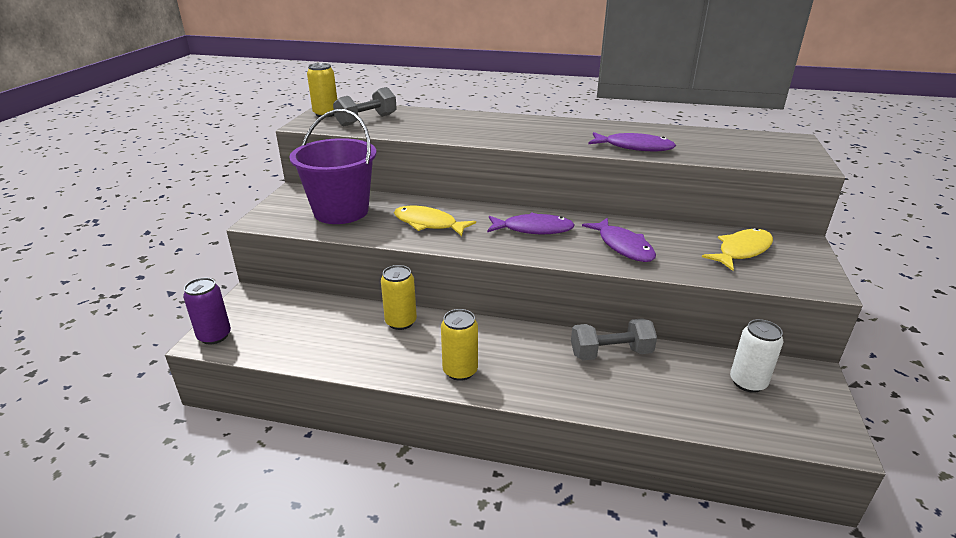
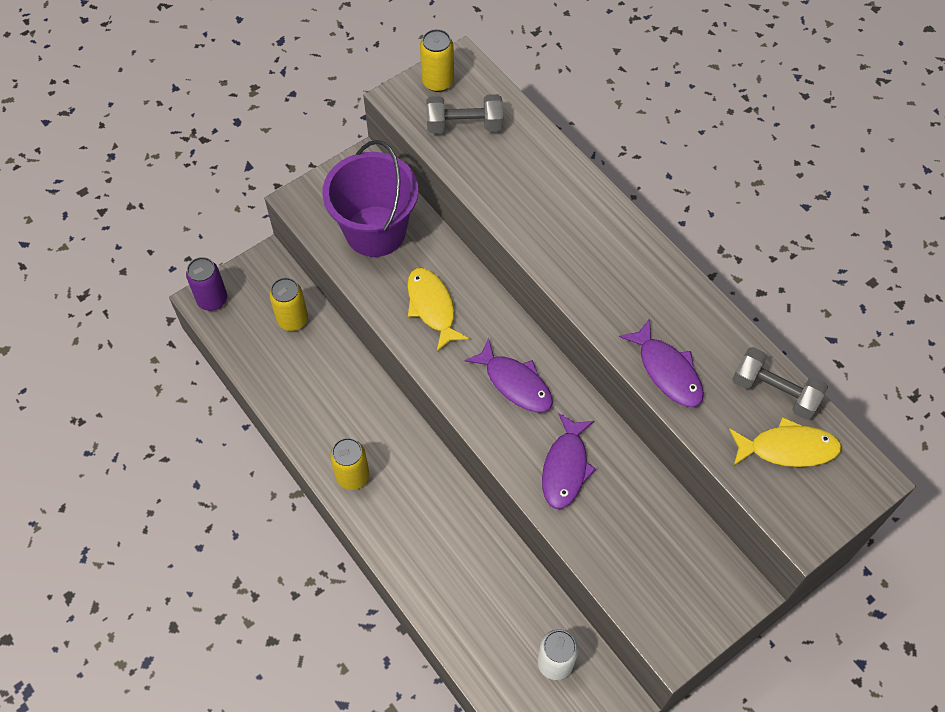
camera: 40 degrees right, 30 degrees up
(401, 322) = (357, 385): yellow can -> yellow can (292, 319)
(611, 353) = (484, 549): grey dumbbell -> grey dumbbell (775, 392)
(741, 251) = (667, 556): yellow fish -> yellow fish (788, 448)

